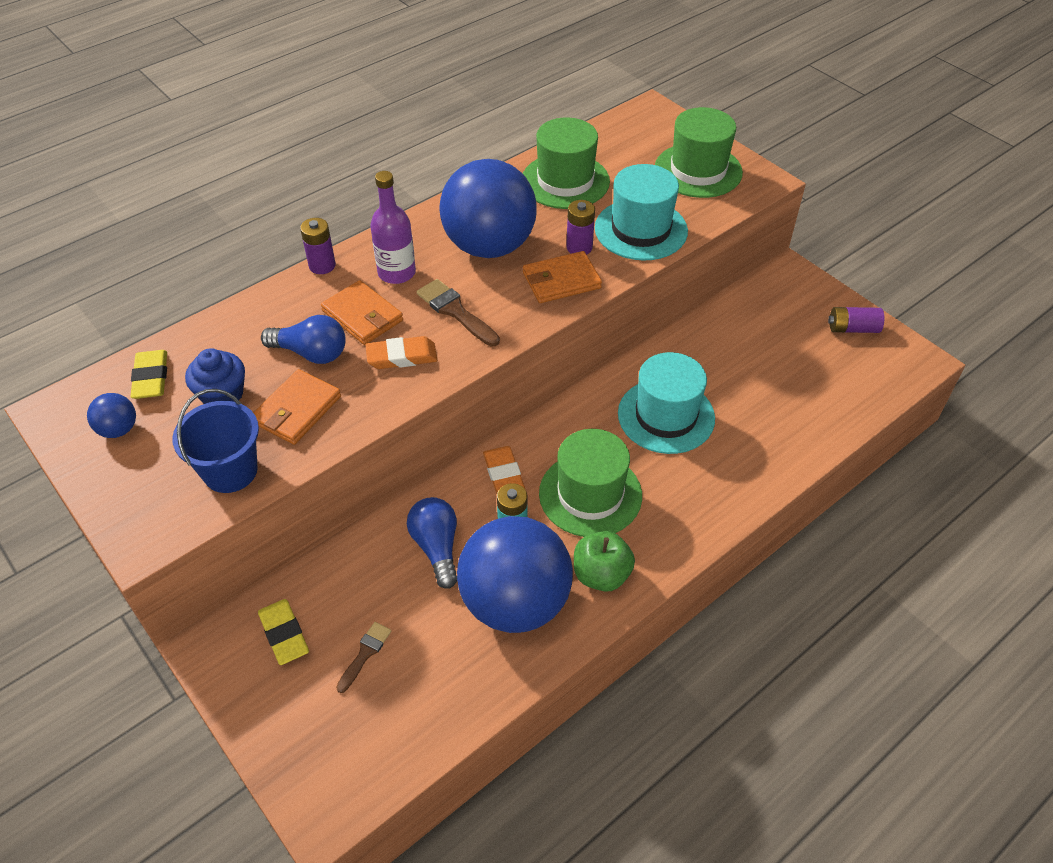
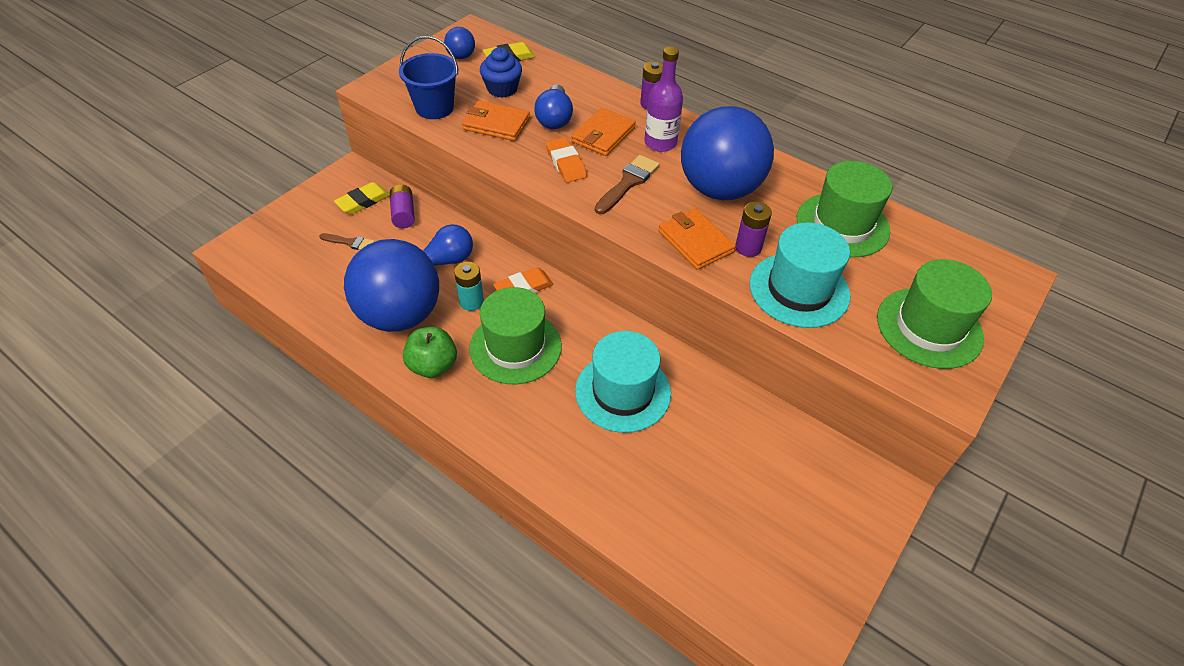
camera: 75 degrees right, 0 degrees up
(852, 328) = (822, 564): purple battery -> purple battery (403, 214)

